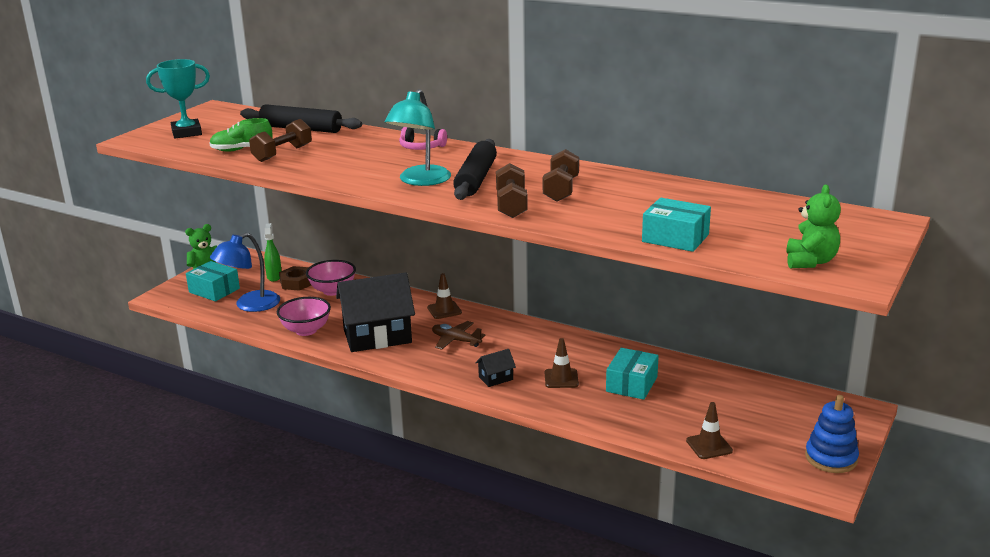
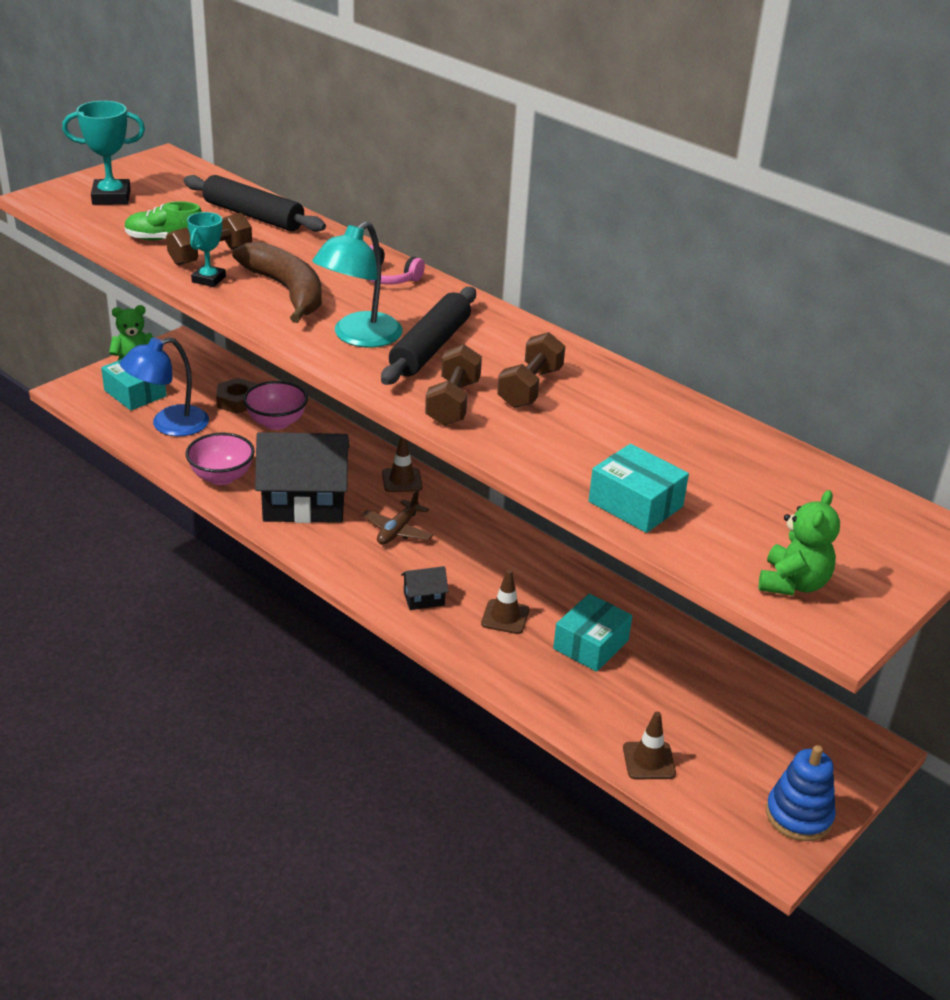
camera: 10 degrees right, 10 degrees up
(274, 276) = (214, 386): green spray bottle -> none
(289, 166) = (208, 279): none -> turquoise trophy
(352, 164) = (287, 291): none -> brown banana
(456, 340) = (397, 530): brown plane -> brown plane turned 105 degrees counterclockwise

